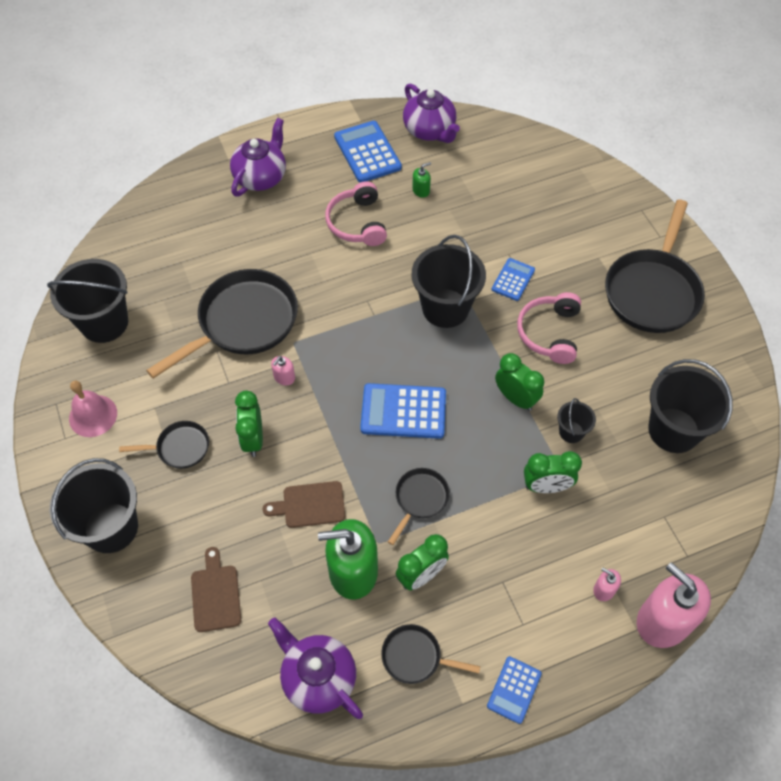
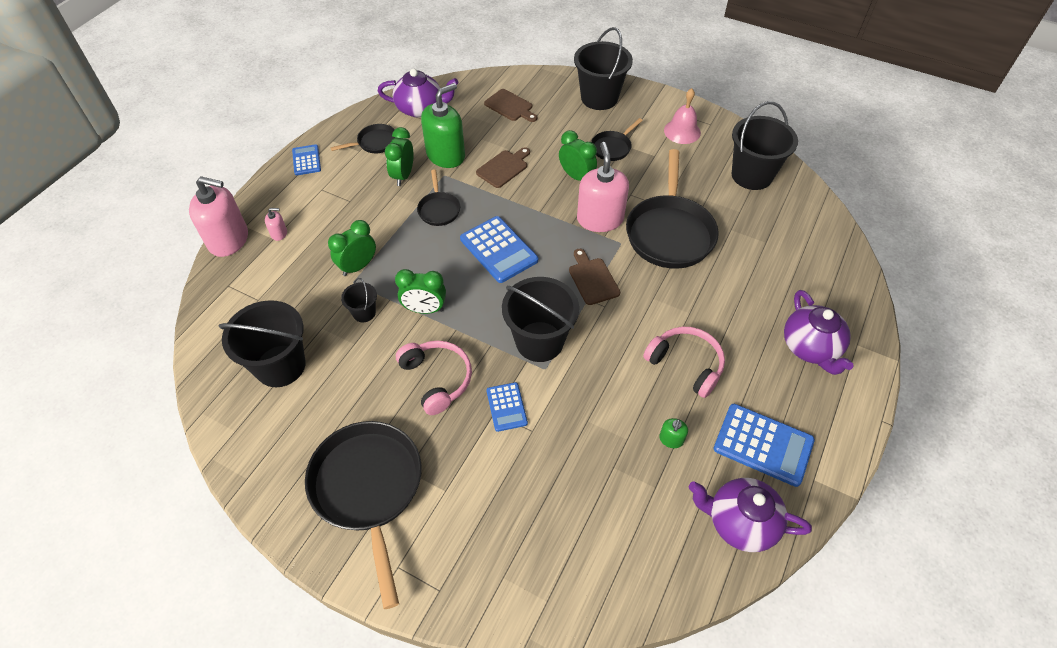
camera: 140 degrees right, 5 degrees down
(284, 377) = (600, 219): pink soap dispenser -> pink soap dispenser, size x2.34
(352, 328) = (592, 279): none -> brown cutting board
(403, 411) = (498, 250): blue calculator -> blue calculator turned 90 degrees clockwise

